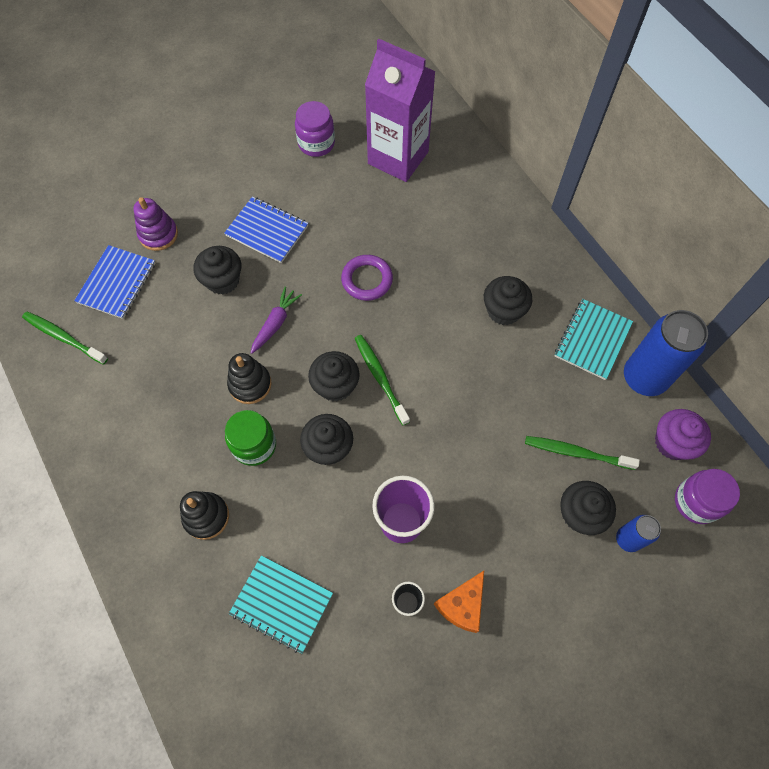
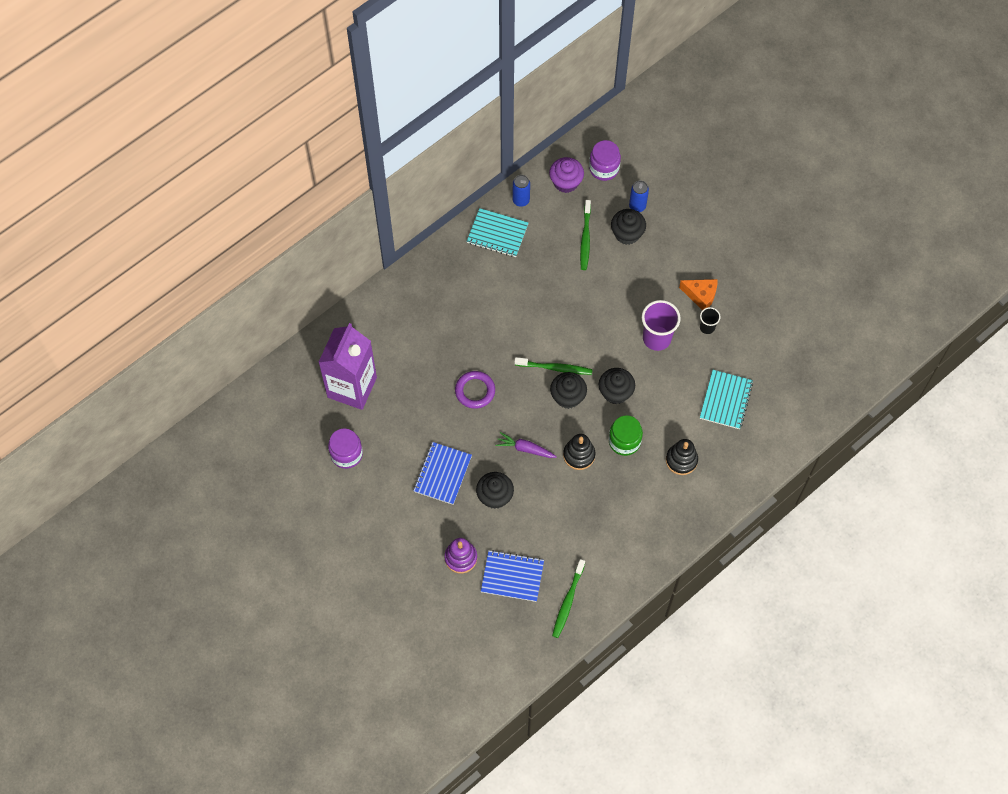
camera: 100 degrees left, 0 degrees up
(380, 377) = (555, 368): green toothbrush -> green toothbrush turned 135 degrees counterclockwise
(503, 310) = (484, 293): black cupcake -> none
(644, 378) = (521, 200): blue can -> blue can, size x0.52

